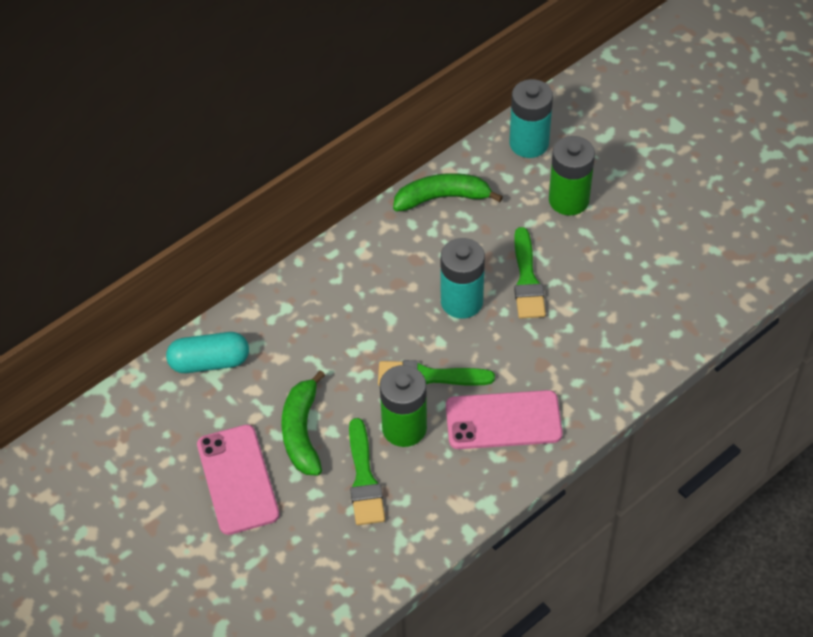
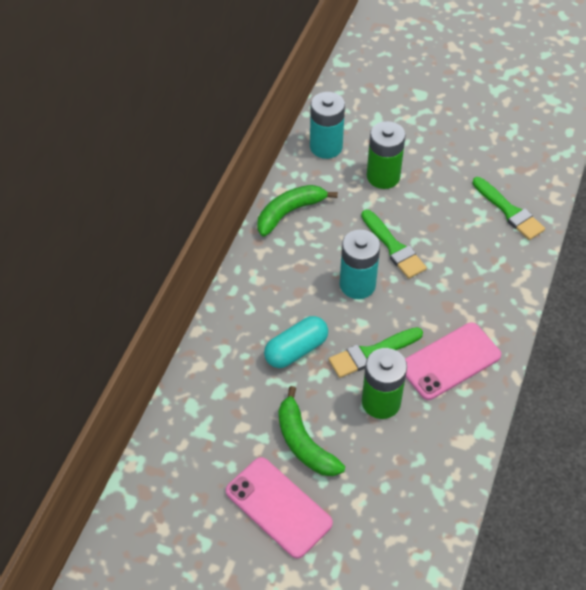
camera: 30 degrees left, 0 degrees up
(209, 362) = (191, 421): turquoise capsule -> turquoise capsule (296, 350)
(364, 479) = (378, 457): green brush -> green brush (509, 211)

